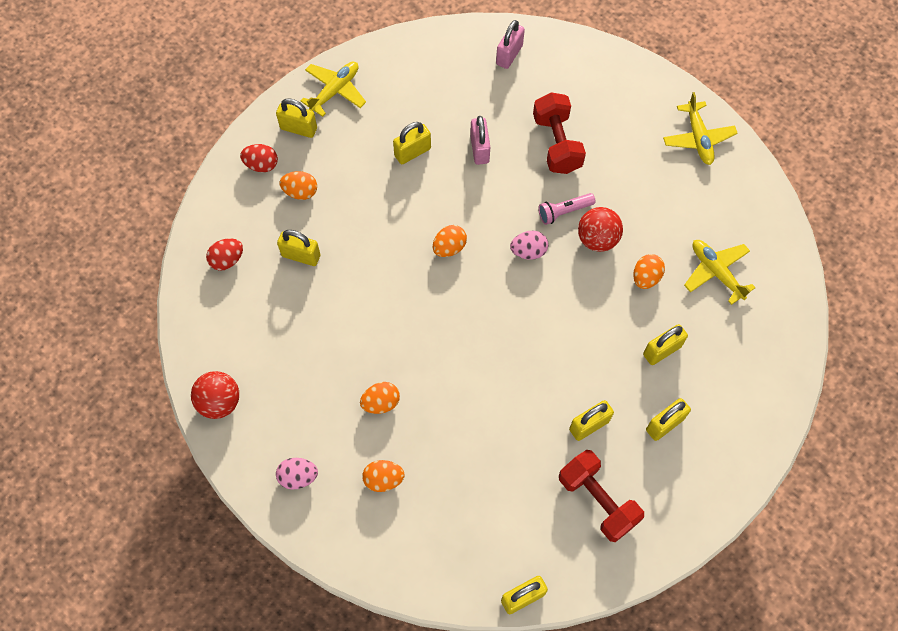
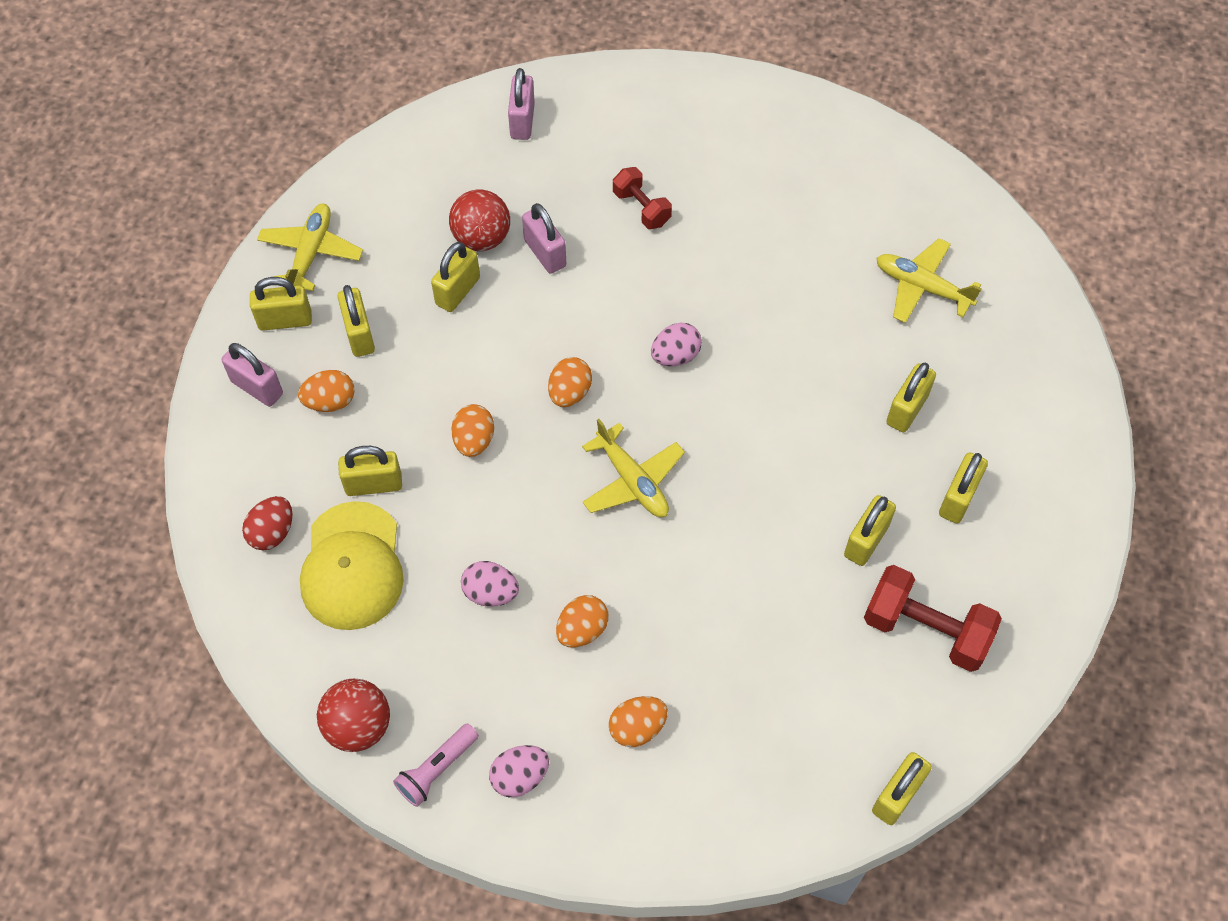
camera: 25 degrees left, 5 degrees down
(261, 165) = (257, 388): red egg -> pink padlock
(263, 302) = (352, 566): none -> yellow cap
(337, 355) = (490, 593): none -> pink egg
(339, 156) = (359, 334): none -> yellow padlock
(557, 143) = (641, 208): red dumbbell -> red dumbbell, size x0.60
(564, 211) = (695, 288): pink flashlight -> pink flashlight (436, 769)
(597, 239) = (754, 305): red ball -> red ball (481, 238)
(646, 277) = (840, 328): orange egg -> orange egg (474, 440)
(698, 138) = (814, 134): yellow plane -> yellow plane (632, 481)

